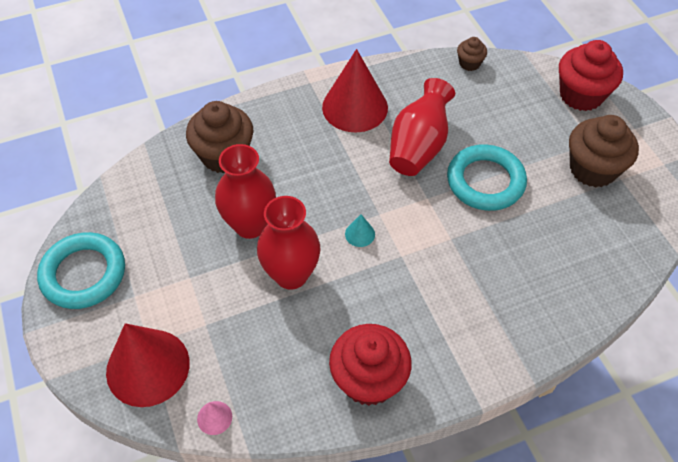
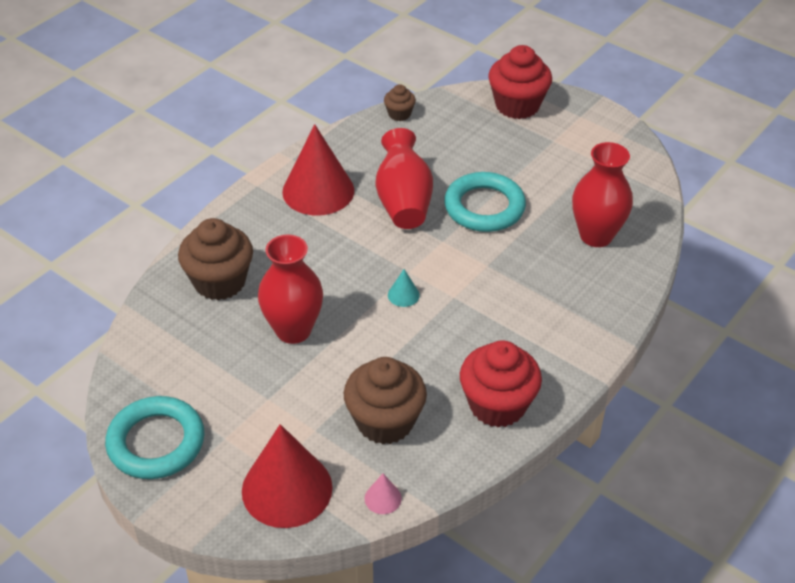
camera: 30 degrees left, 10 degrees down
(291, 275) = (365, 354): red vase -> red vase (596, 236)
(592, 169) = (568, 162): brown cupcake -> brown cupcake (385, 421)

